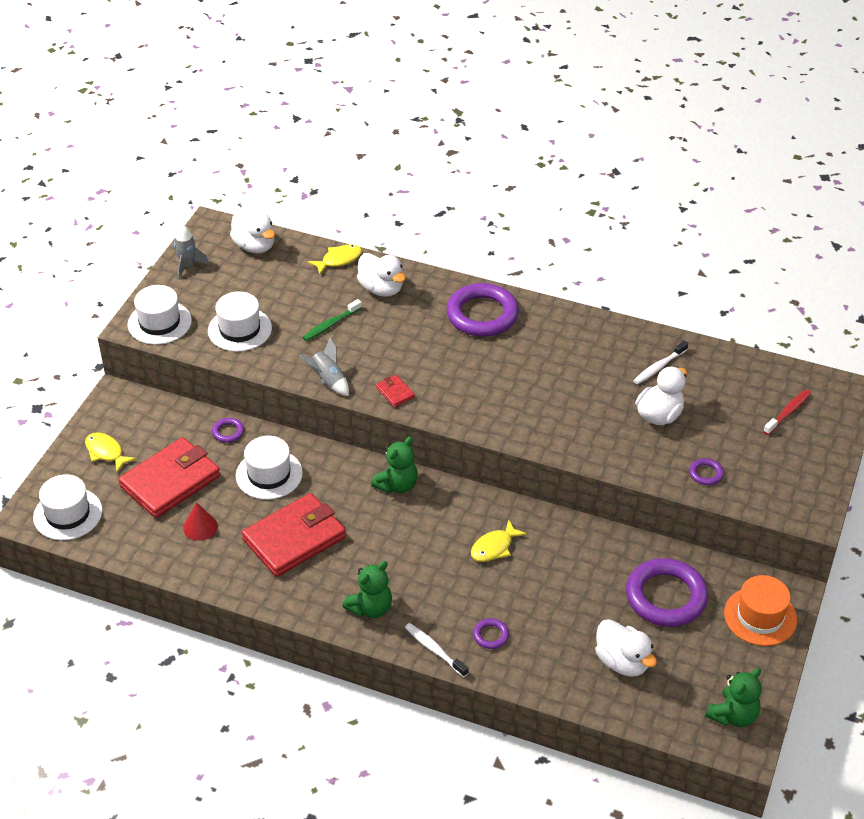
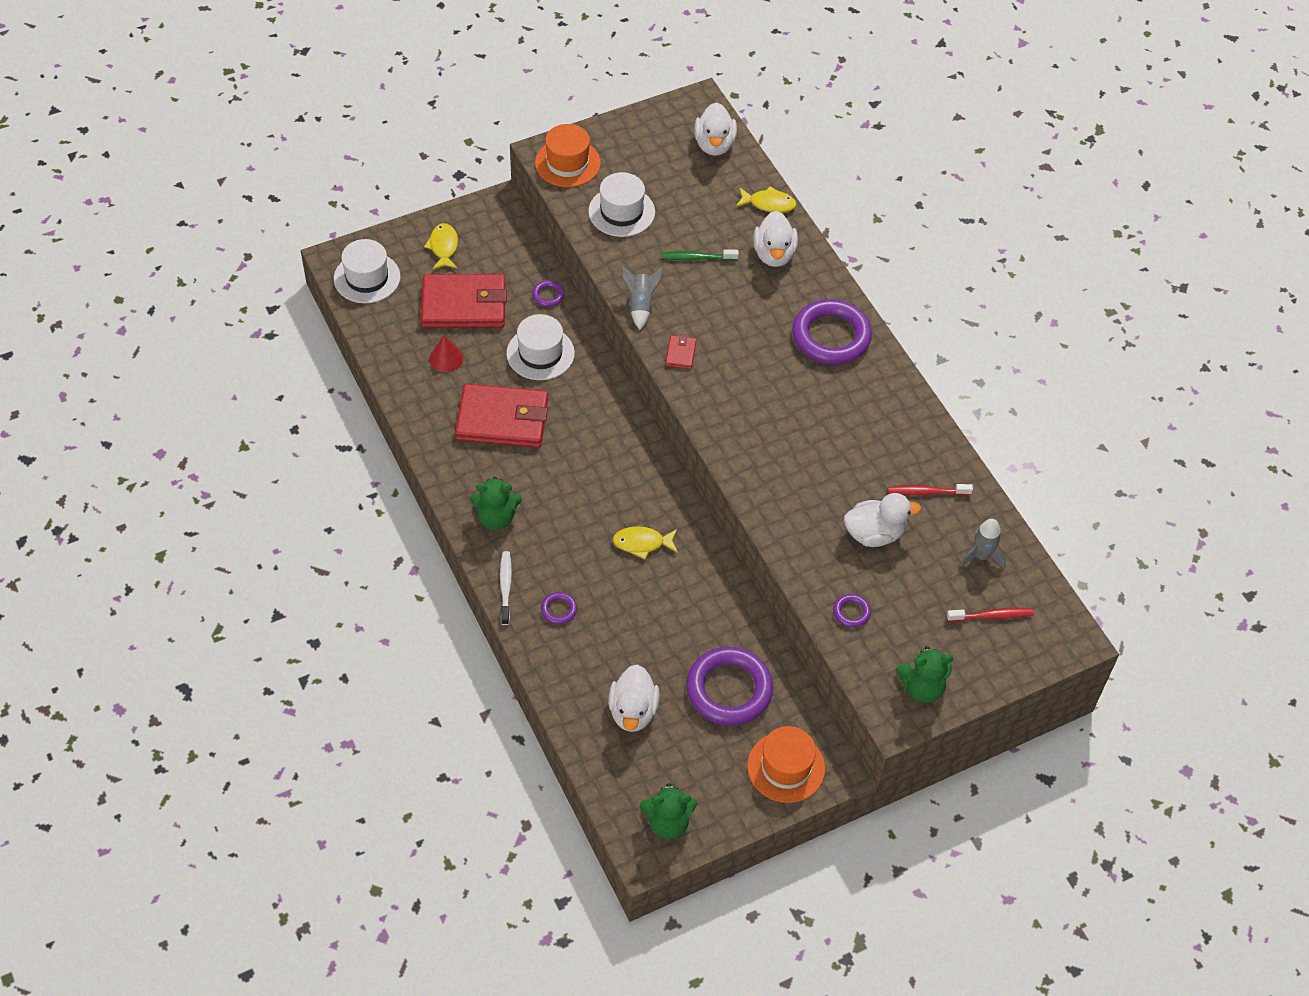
camera: 40 degrees right, 10 degrees up
(159, 322) = (567, 163): white hat -> orange hat
(187, 266) = (642, 127): grey rocket -> grey rocket (981, 556)
(397, 485) = (626, 435): green teddy bear -> green teddy bear (922, 687)
(658, 367) = (926, 492): white toothbrush -> red toothbrush

